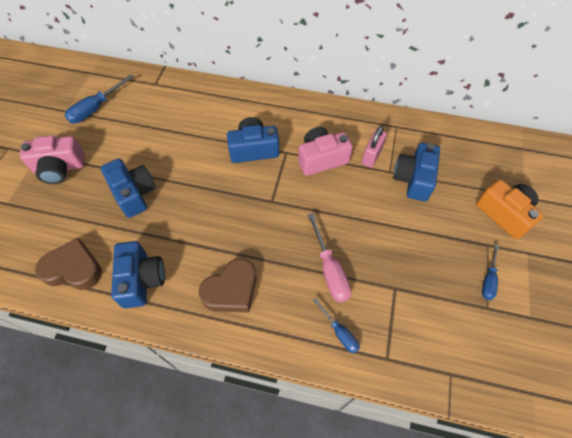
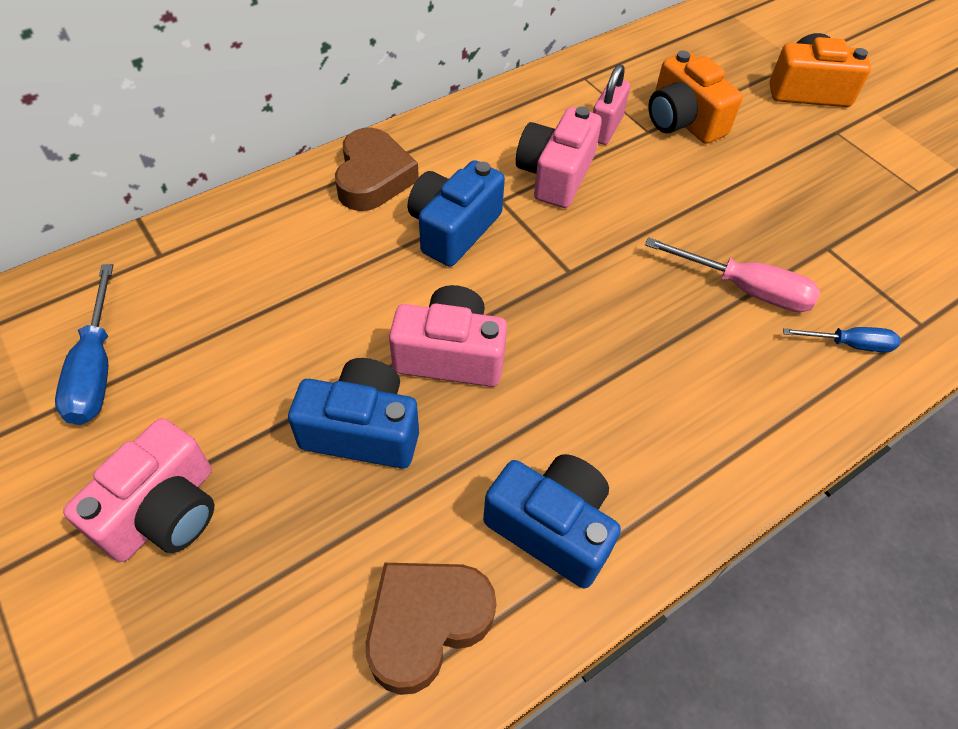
camera: 50 degrees left, 5 degrees down
(190, 194) = (450, 355): none -> pink camera
(231, 290) = (680, 418): brown heart -> brown heart (373, 177)
(371, 156) = (605, 128): pink padlock -> pink padlock turned 45 degrees clockwise
(413, 179) = (683, 121): blue camera -> orange camera
(488, 280) = (884, 164): blue screwdriver -> none

